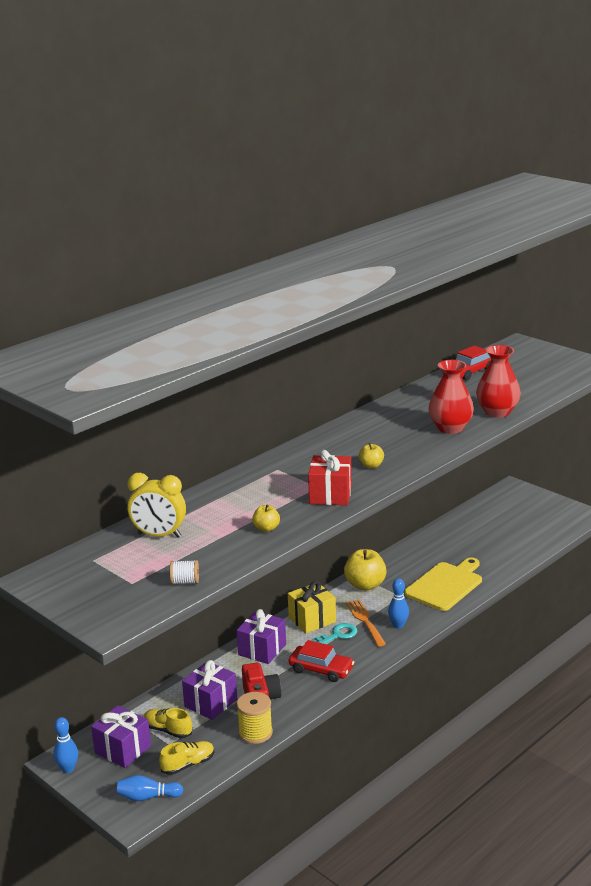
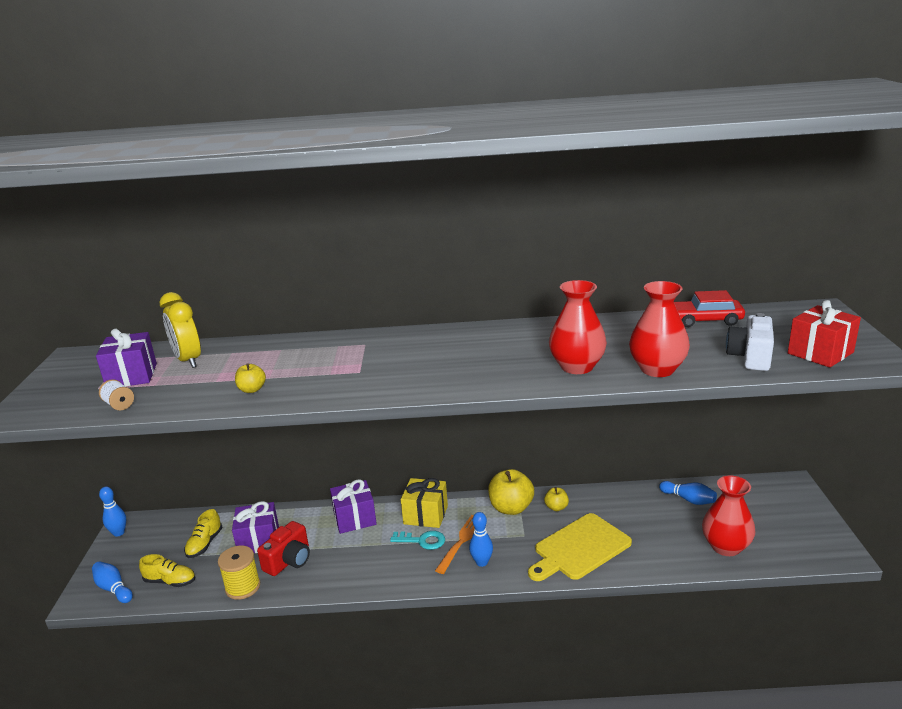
camera: 45 degrees right, 0 degrees up
(123, 749) = (162, 540): purple gift -> purple gift (132, 376)
(168, 730) = (204, 544): yellow shoe -> yellow shoe turned 150 degrees counterclockwise
(321, 669) = (365, 564): red car -> none
(330, 495) = (352, 383): red gift -> red gift (820, 353)
(371, 466) = (436, 372): yellow apple -> yellow apple (556, 507)
(445, 585) = (579, 548): yellow cutting board -> yellow cutting board turned 150 degrees clockwise
(468, 524) = (688, 499): none -> blue bowling pin
(524, 541) = (726, 547): none -> red vase
(532, 386) = (750, 357): none -> white camera

